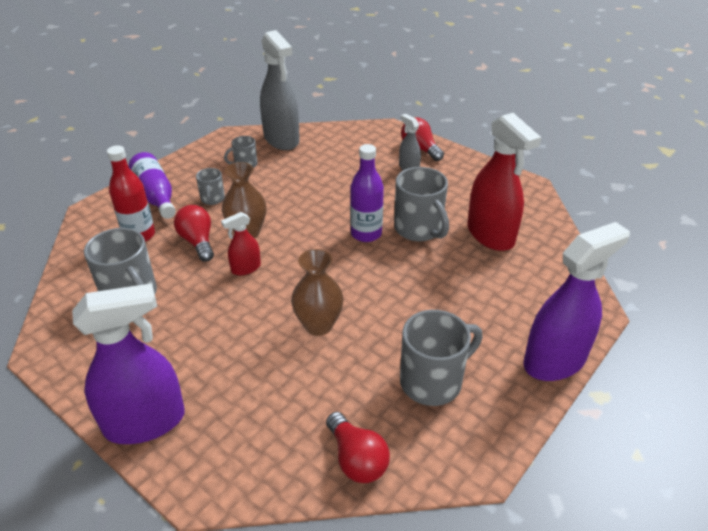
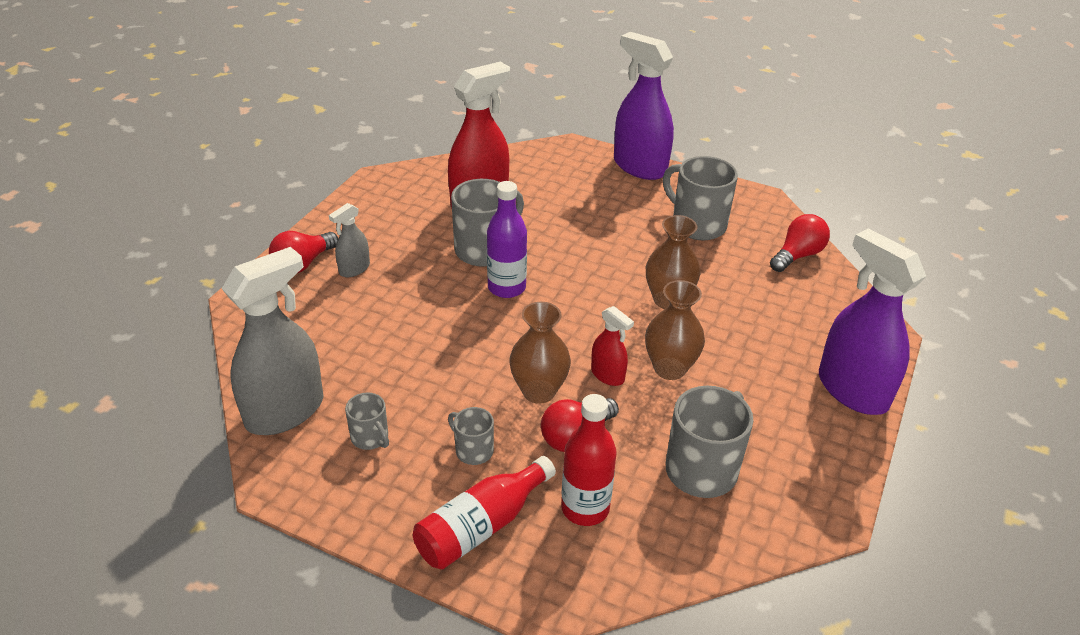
camera: 105 degrees left, 0 degrees up
(156, 195) = (481, 526): purple bottle -> red bottle
(212, 199) = (473, 450): grey mug -> grey mug turned 120 degrees counterclockwise
(235, 304) = (669, 368): none -> brown vase

